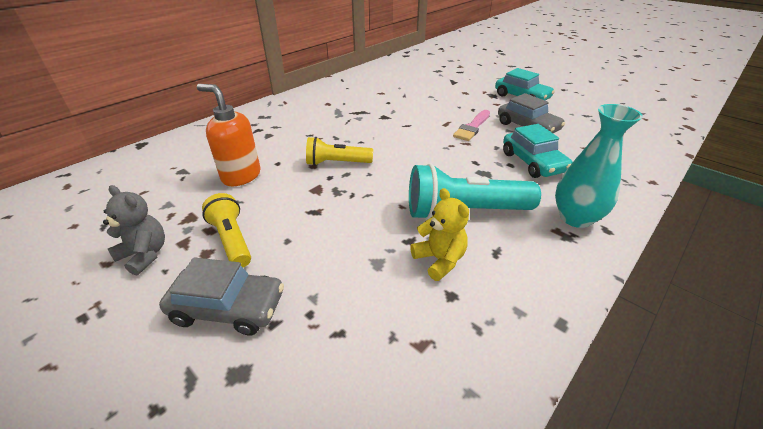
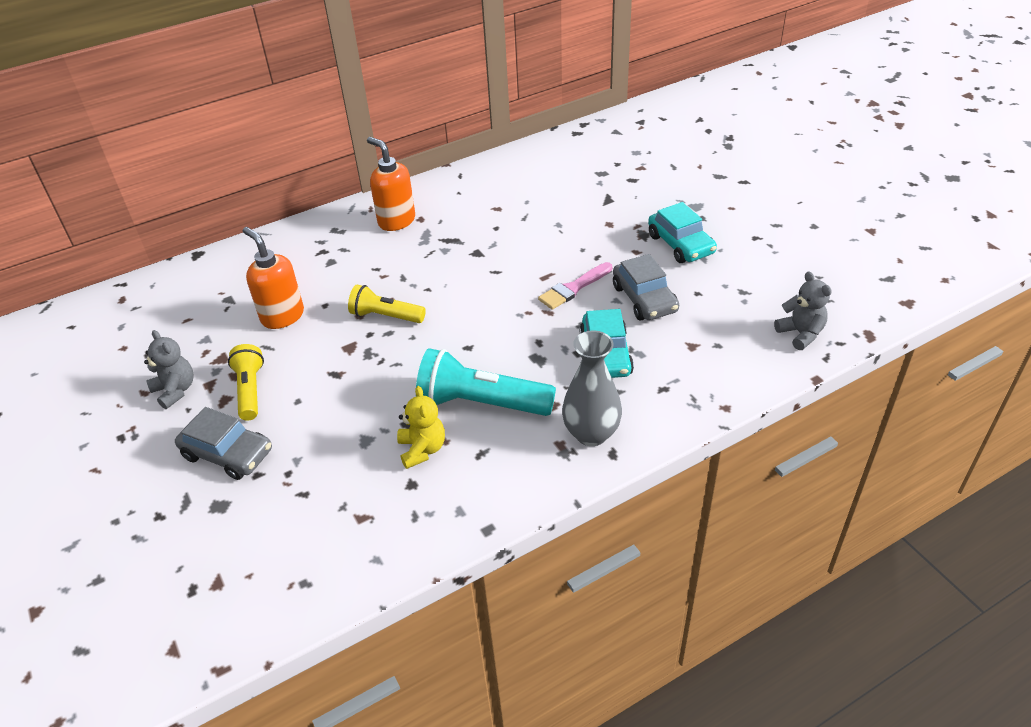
camera: 20 degrees right, 5 degrees up
(309, 106) = (396, 221): none -> orange soap dispenser
(575, 218) = (591, 434): turquoise vase -> grey vase
(648, 132) = (800, 334): none -> grey teddy bear

